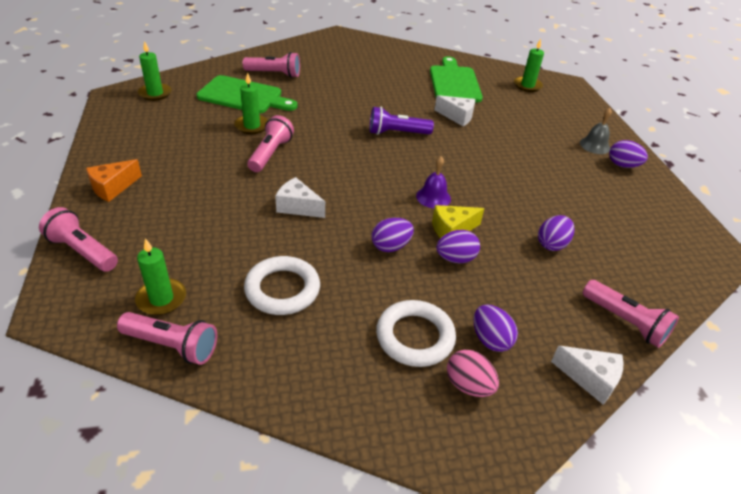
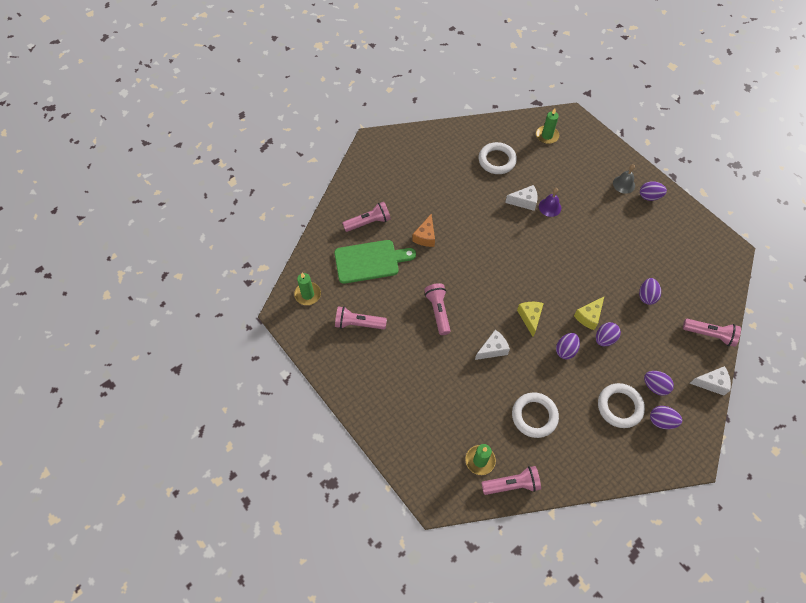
camera: 25 degrees left, 20 degrees up
(82, 251) = (407, 456): pink flashlight -> pink flashlight (358, 323)
(113, 187) = (373, 399): orange cheese -> orange cheese (425, 236)
(252, 126) = (403, 290): green candle -> none
(298, 207) = (492, 349): white cheese -> white cheese turned 150 degrees clockwise
(373, 201) = (530, 318): none -> yellow cheese
(397, 133) = (499, 243): purple flashlight -> none
(433, 197) = (561, 294): purple bell -> purple bell (550, 207)
(454, 82) = (497, 160): green cutting board -> white ring
(468, 385) = (661, 421): pink egg -> purple egg

